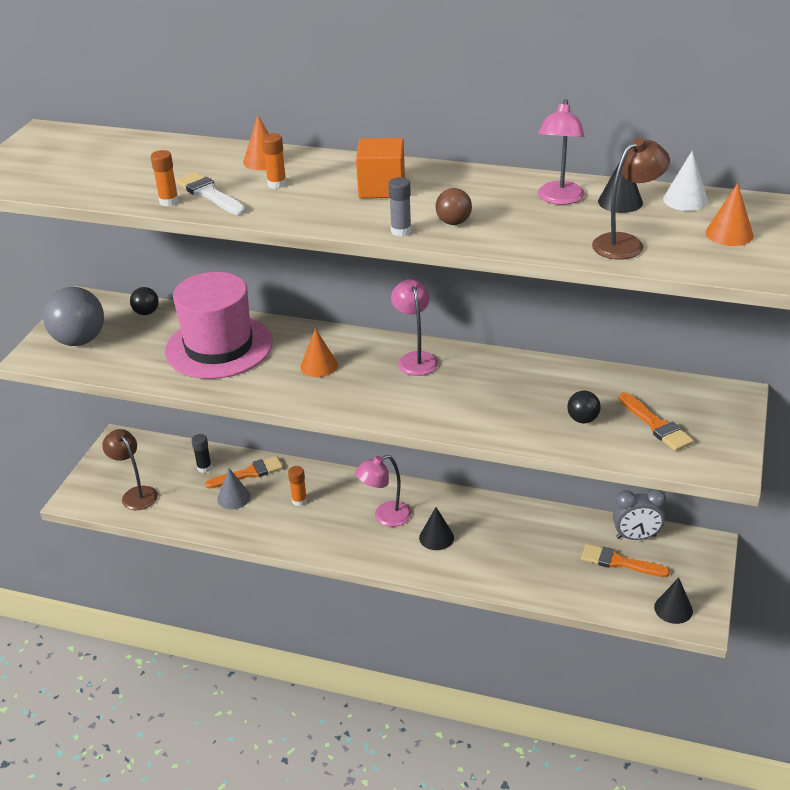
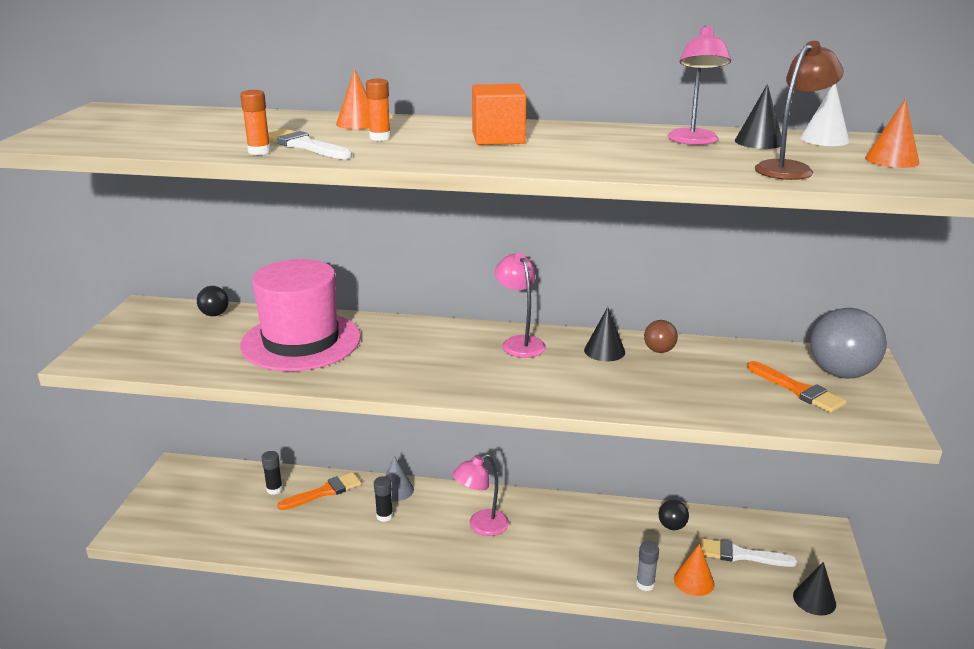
camera: 10 degrees left, 10 degrees down
(79, 340) = (139, 342): grey ball -> grey ball (841, 373)
(135, 494) = (199, 521): brown lamp -> none
(234, 498) = (311, 518): grey cone -> grey cone (396, 490)
(299, 501) = (384, 516): orange glue stick -> black glue stick
(319, 365) = (416, 353): orange cone -> orange cone (694, 581)
(401, 231) = (537, 166): grey glue stick -> grey glue stick (645, 584)
(436, 537) = (541, 544): black cone -> black cone (604, 351)
(453, 222) = (592, 159): brown ball -> brown ball (659, 350)
(582, 419) = (719, 389): black ball -> black ball (672, 526)
(619, 562) = (740, 555): orange brush -> white brush
(636, 537) = (749, 528): grey clock -> none

